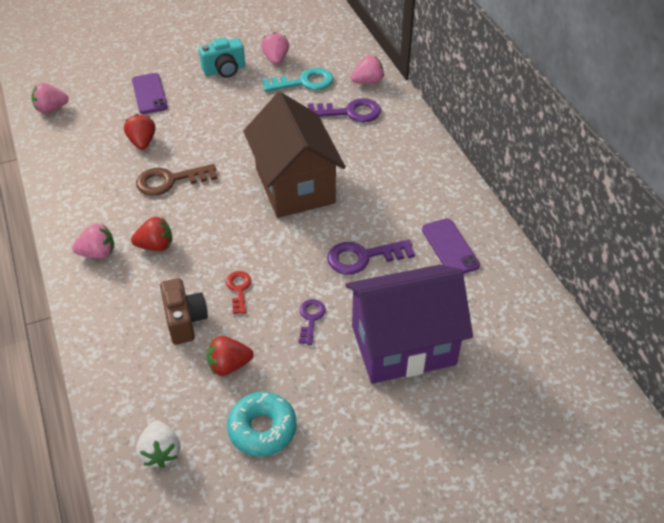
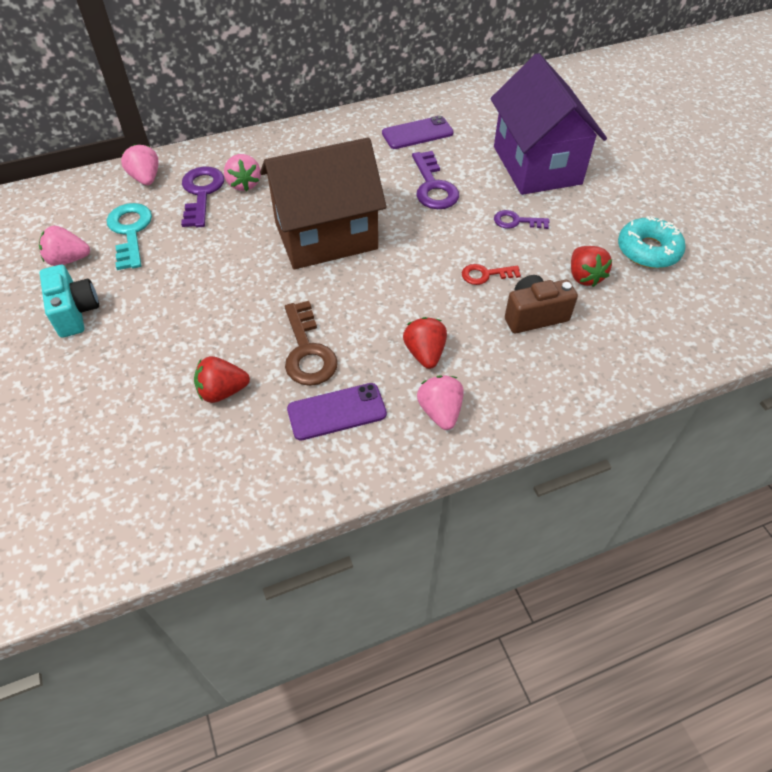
camera: 90 degrees left, 5 degrees up
(51, 109) = (110, 533): pink strawberry -> pink strawberry (244, 184)
(149, 94) = (107, 396): purple phone -> purple phone (337, 412)
(161, 452) = (696, 319): white strawberry -> none

